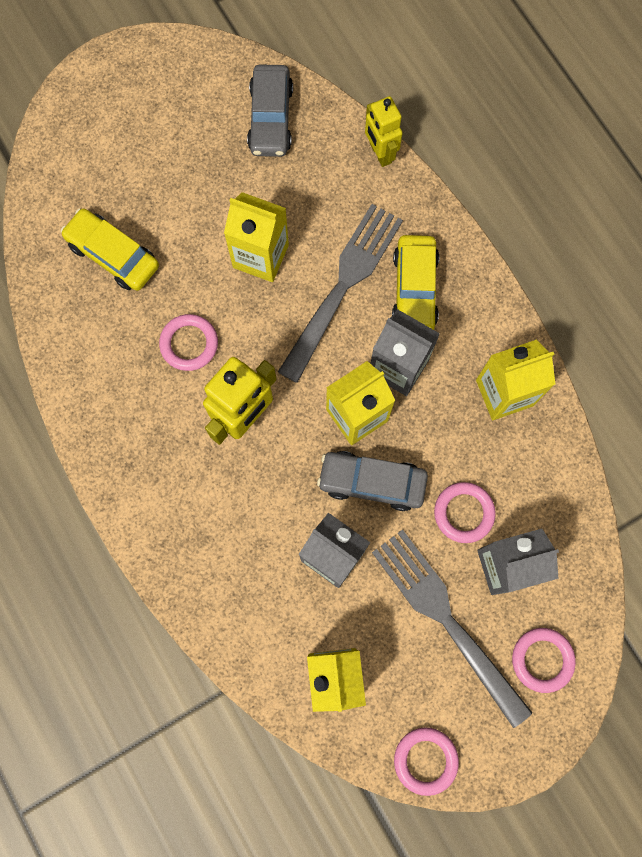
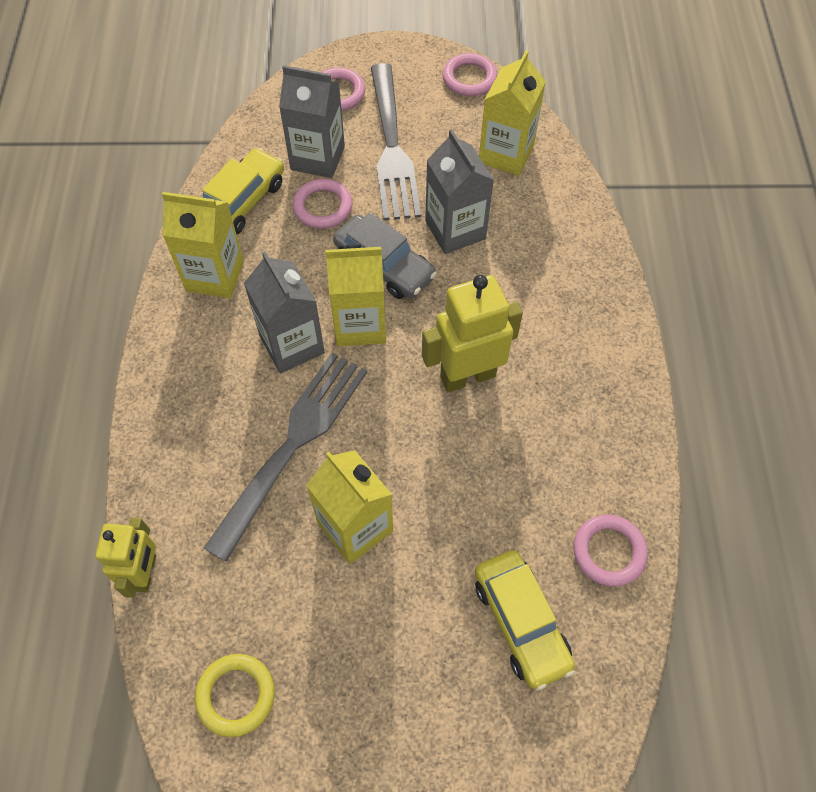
camera: 150 degrees left, 15 degrees down
(189, 344) = (485, 474): pink ring -> pink ring (608, 552)
(270, 118) = (236, 695): grey car -> yellow ring
(342, 287) = (292, 446): grey fork -> grey fork turned 150 degrees clockwise
(414, 289) = (223, 406): yellow car -> yellow car (243, 202)

